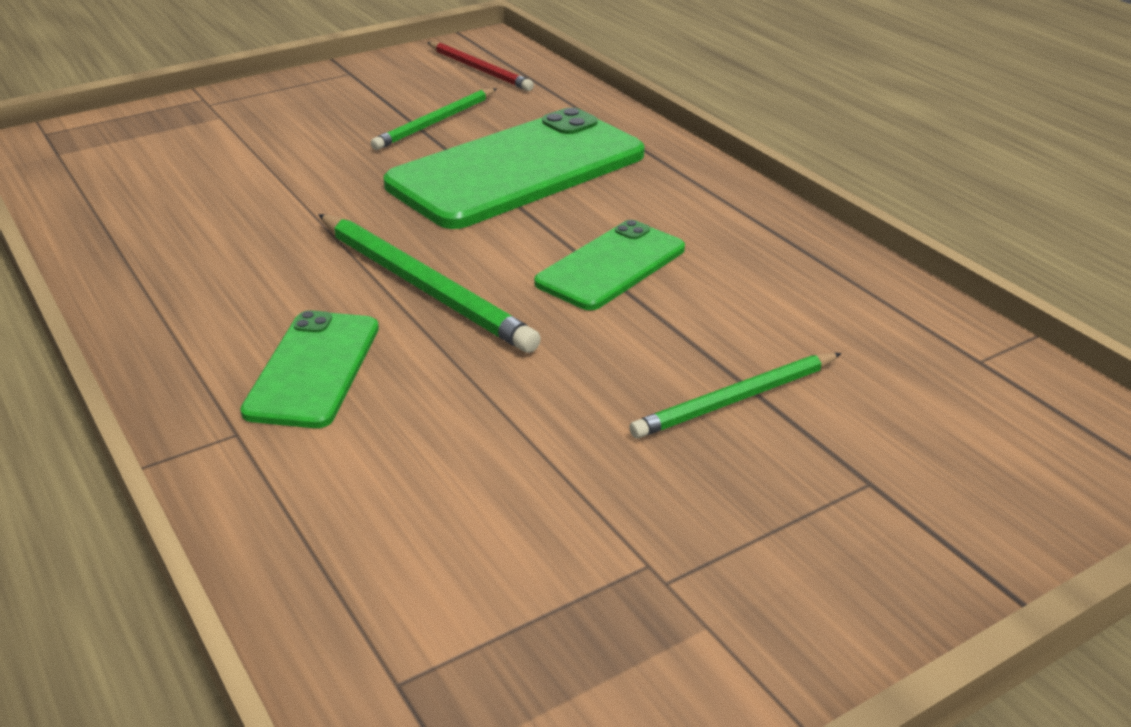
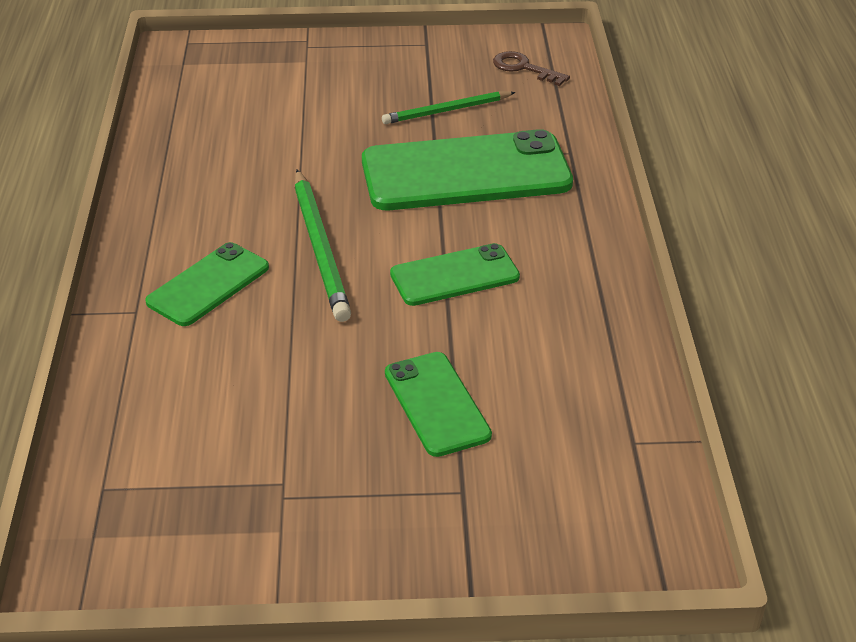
camera: 30 degrees right, 5 degrees up
(480, 70) = (524, 68): red pencil -> brown key
(735, 400) = (436, 404): green pencil -> green phone

